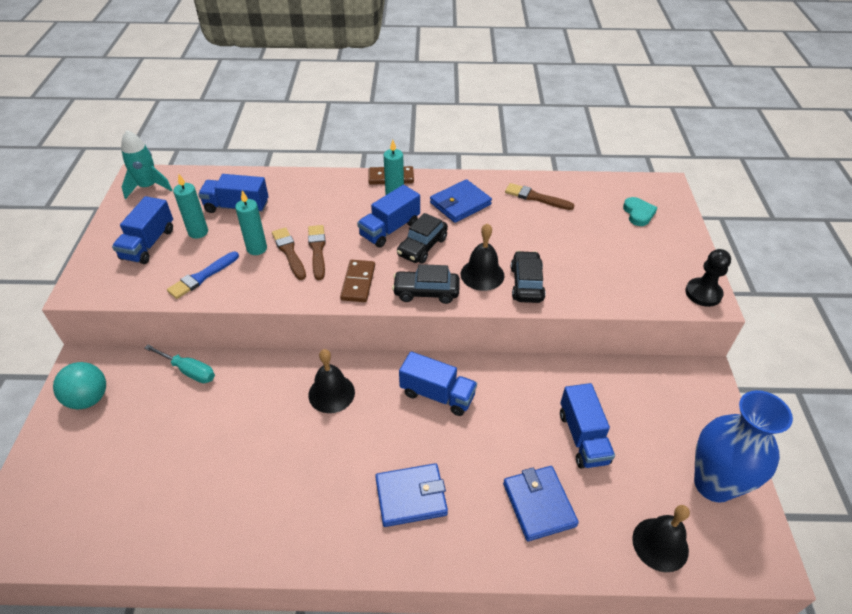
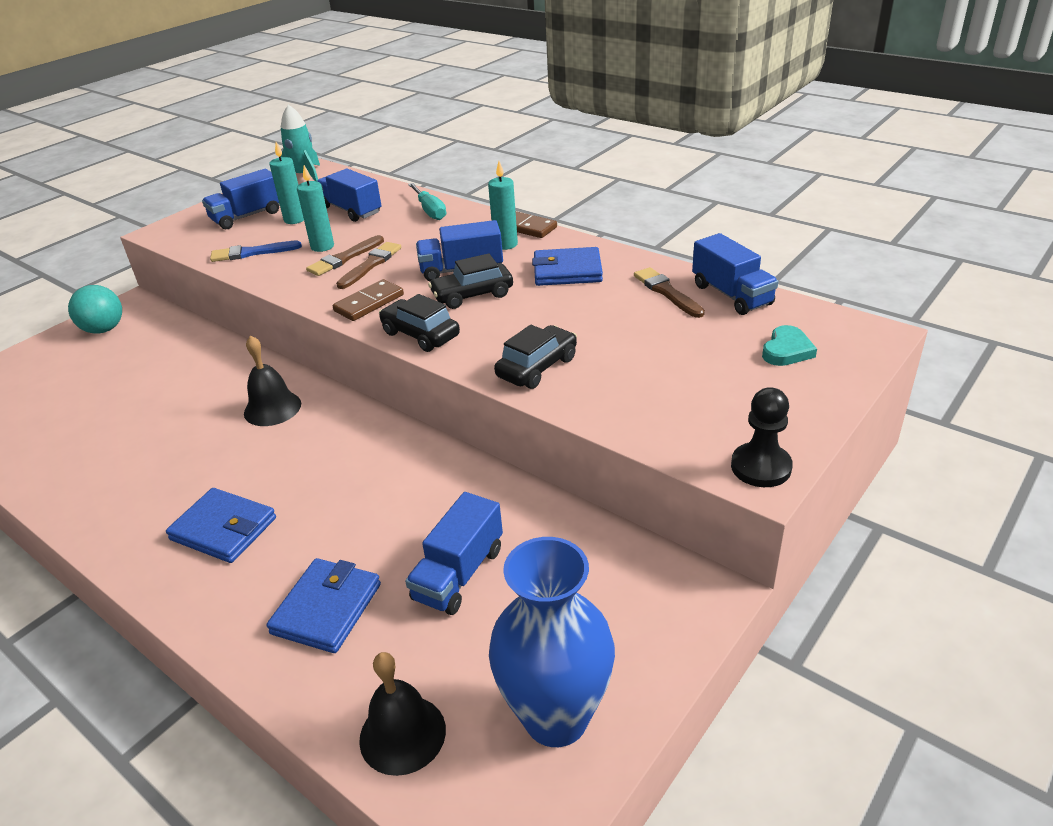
camera: 40 degrees right, 10 degrees down
(188, 371) = (191, 340): turquoise screwdriver -> turquoise screwdriver (430, 211)
(289, 252) = (344, 258): brown brush -> brown brush turned 150 degrees counterclockwise
(437, 394) = (362, 455): blue truck -> blue truck (731, 295)
(482, 274) = (500, 341): black bell -> none

